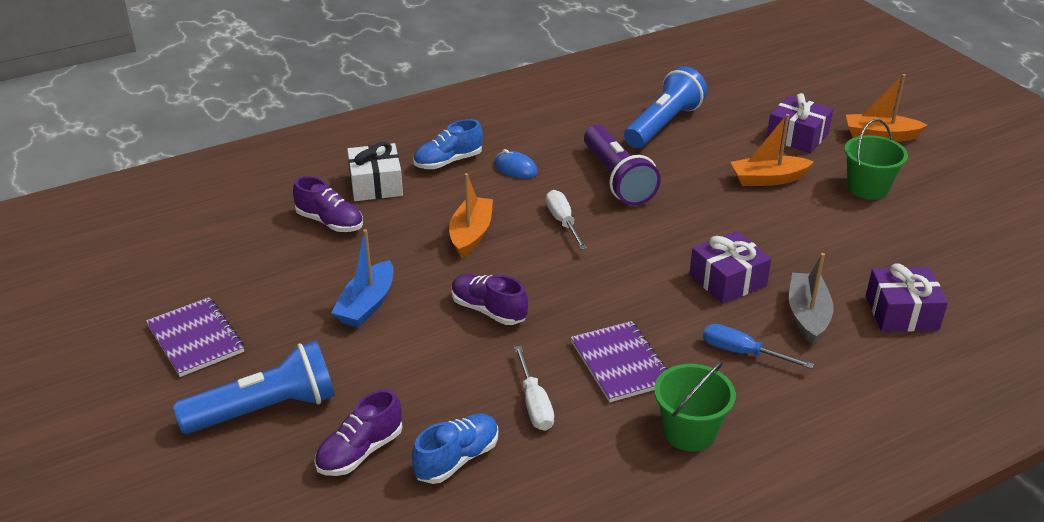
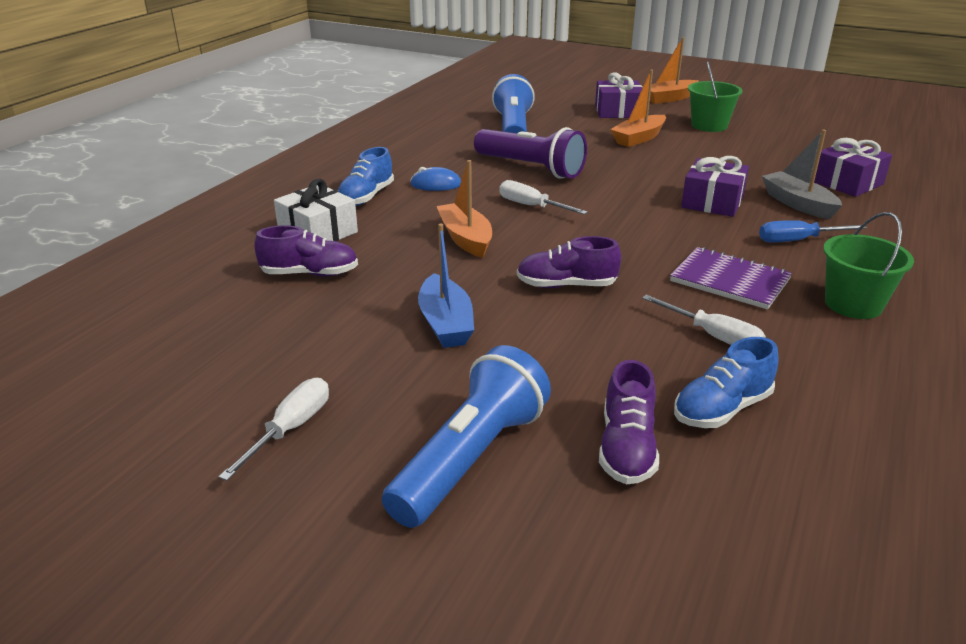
camera: 35 degrees left, 5 degrees down
(195, 339) = (290, 429): purple notebook -> white screwdriver
(457, 459) = (722, 409): blue shoe -> blue shoe turned 135 degrees counterclockwise

